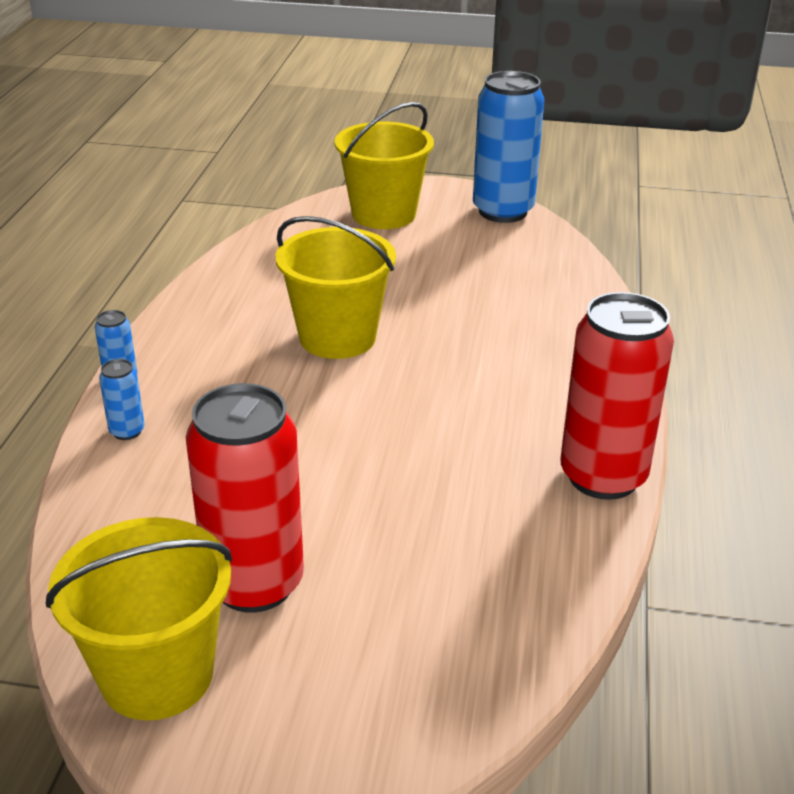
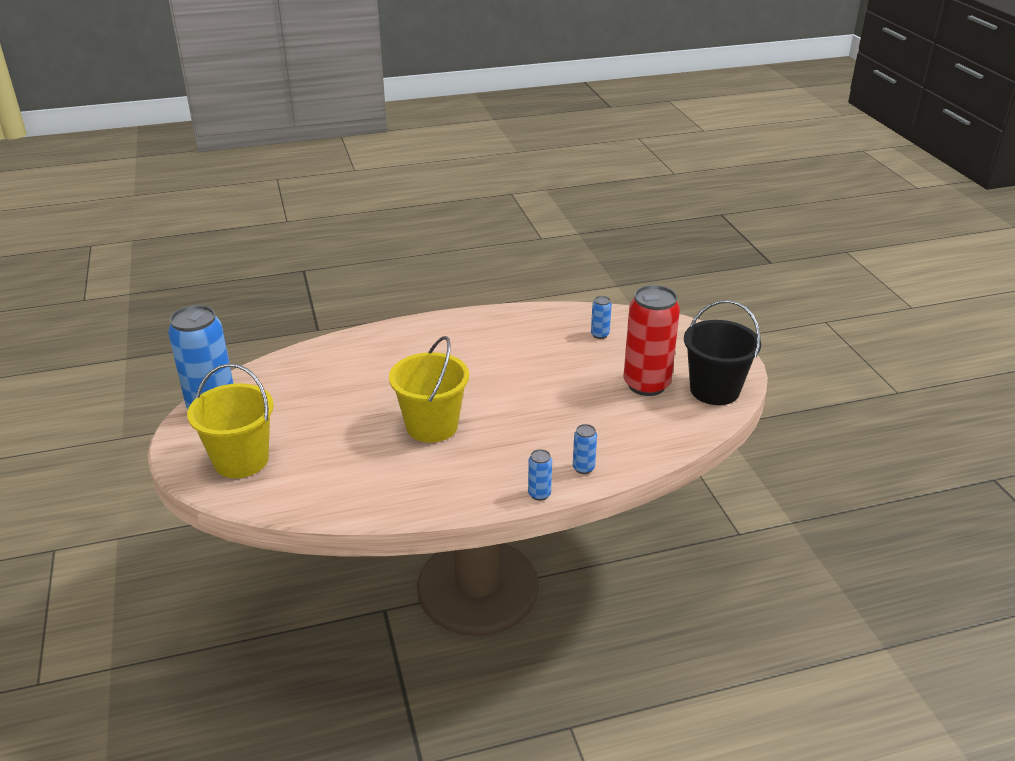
camera: 115 degrees left, 0 degrees up
(157, 675) = (714, 390): yellow bucket -> black bucket
(463, 590) = (600, 334): none -> blue can
(603, 477) = (496, 317): red can -> none

